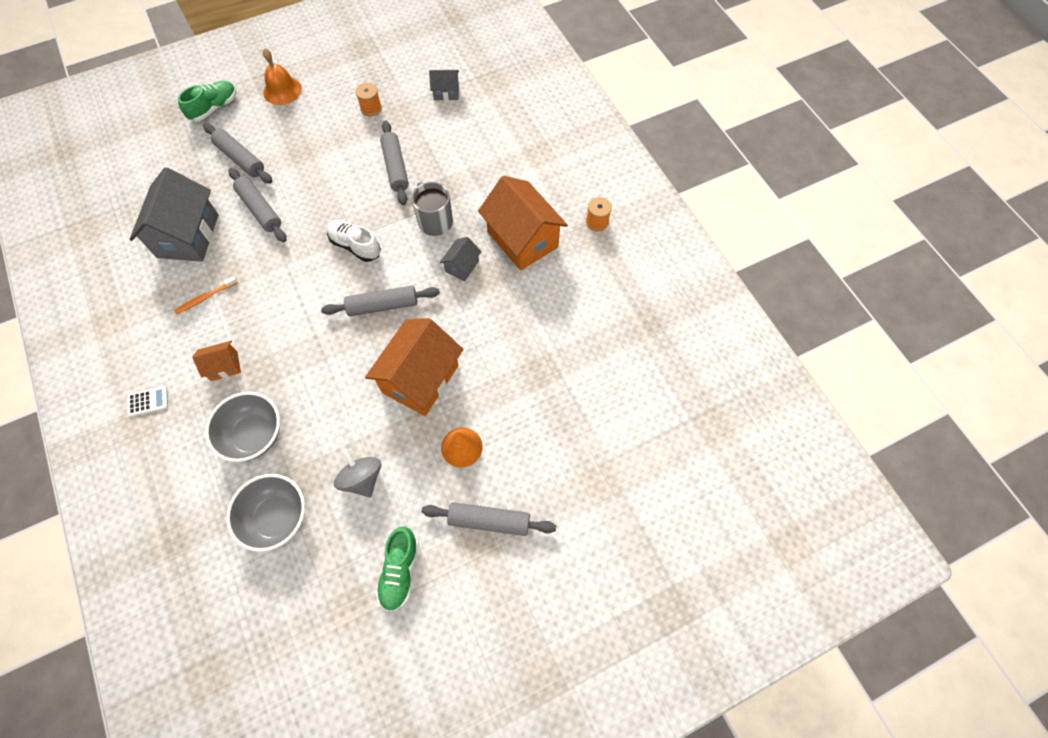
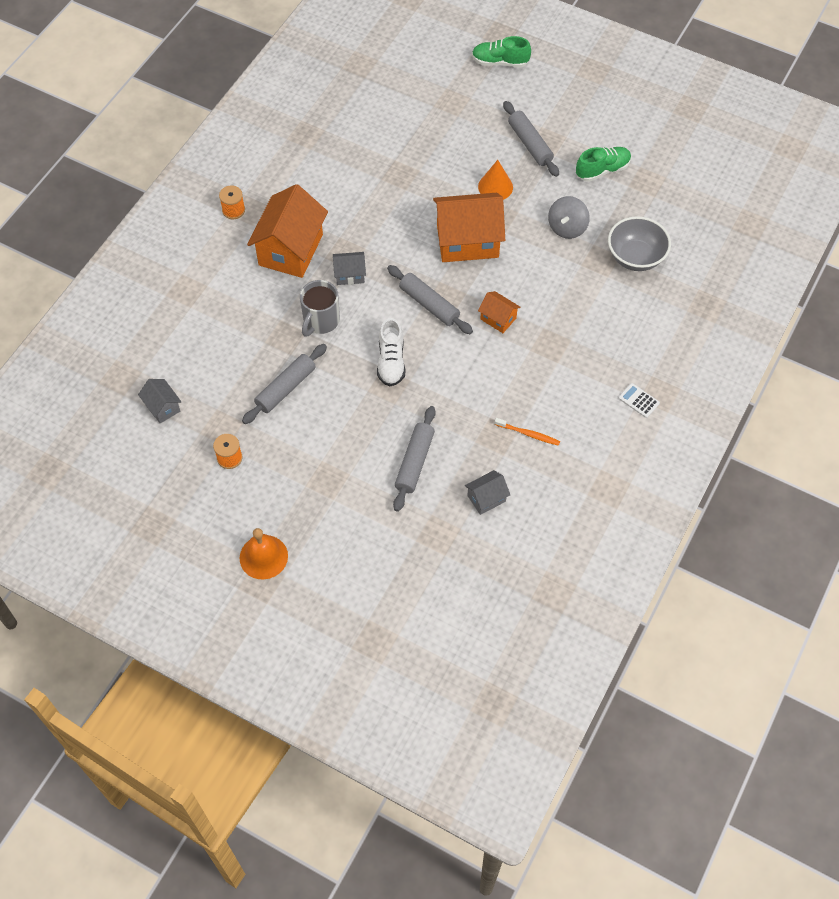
camera: 125 degrees left, 5 degrees down
(188, 236) = (486, 498): grey house -> grey house, size x0.48
(214, 108) = (333, 603): green shoe -> green shoe (500, 62)
(224, 366) = (569, 373): orange house -> orange house (498, 319)
(240, 159) = (374, 525): grey rolling pin -> none
(254, 435) = (598, 312): grey bowl -> none

